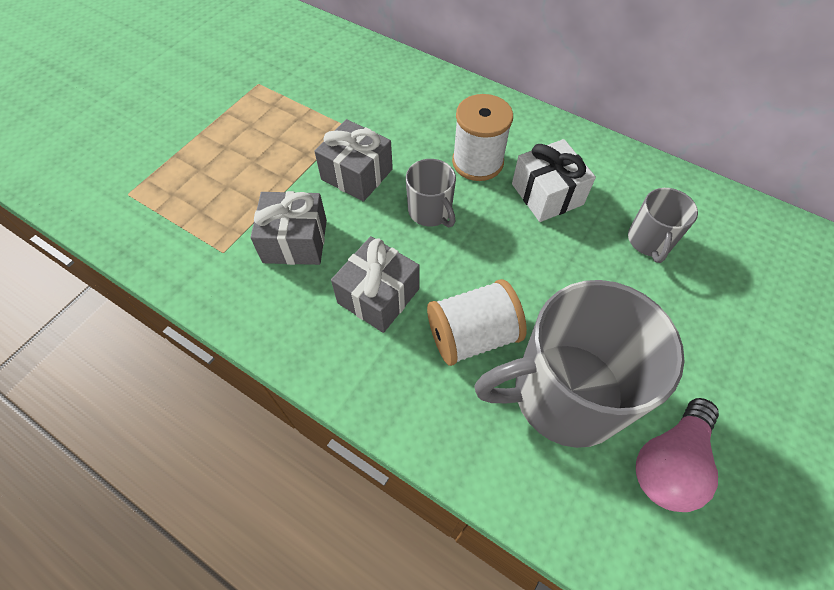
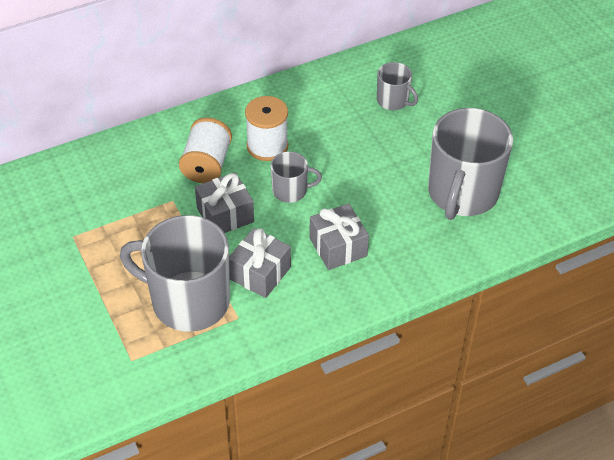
camera: 60 degrees left, 10 degrees down
(224, 200) = (188, 301): none -> grey mug
(472, 336) = (399, 215): white spool -> white spool (207, 165)
(547, 194) = (322, 126): white gift -> none
(669, 462) = (525, 173): pink light bulb -> none

